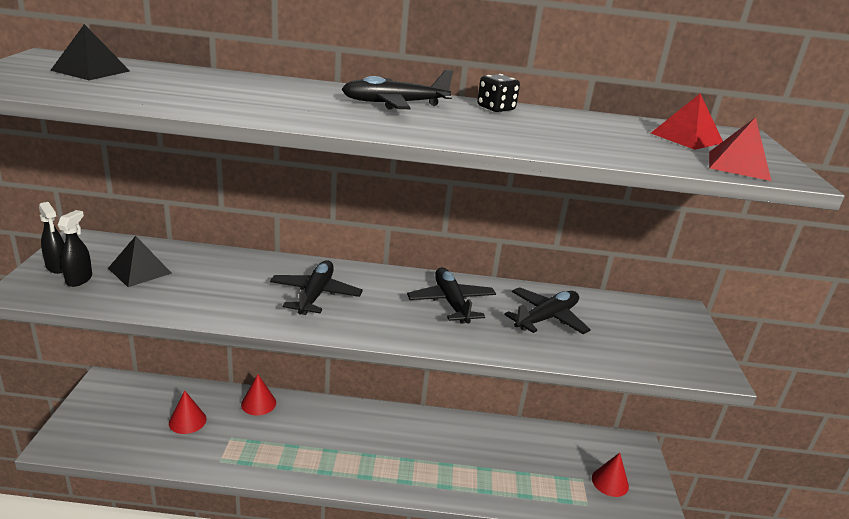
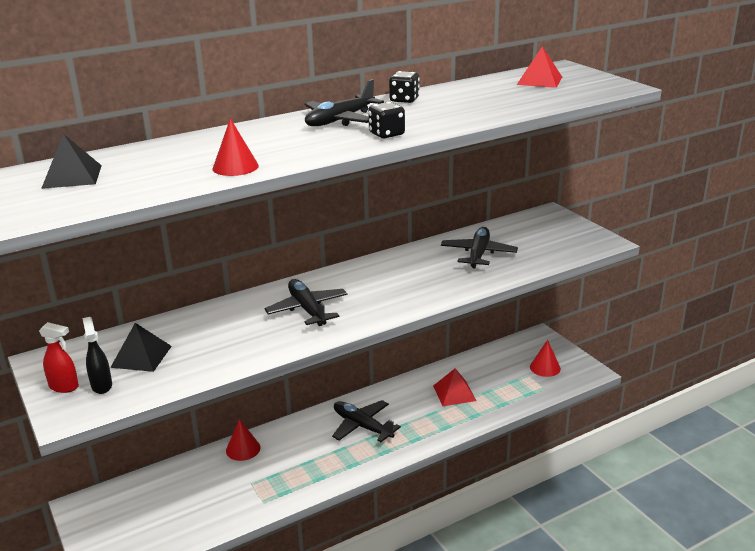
camera: 30 degrees left, 0 degrees up
(57, 267) = (64, 387): black spray bottle -> red spray bottle
(187, 421) = (199, 492): red cone -> red cone (235, 167)
(408, 127) = (386, 134): none -> black dice
(451, 302) = (406, 272): black plane -> black plane (362, 426)
(738, 165) = (592, 90): red pyramid -> red pyramid (454, 393)

